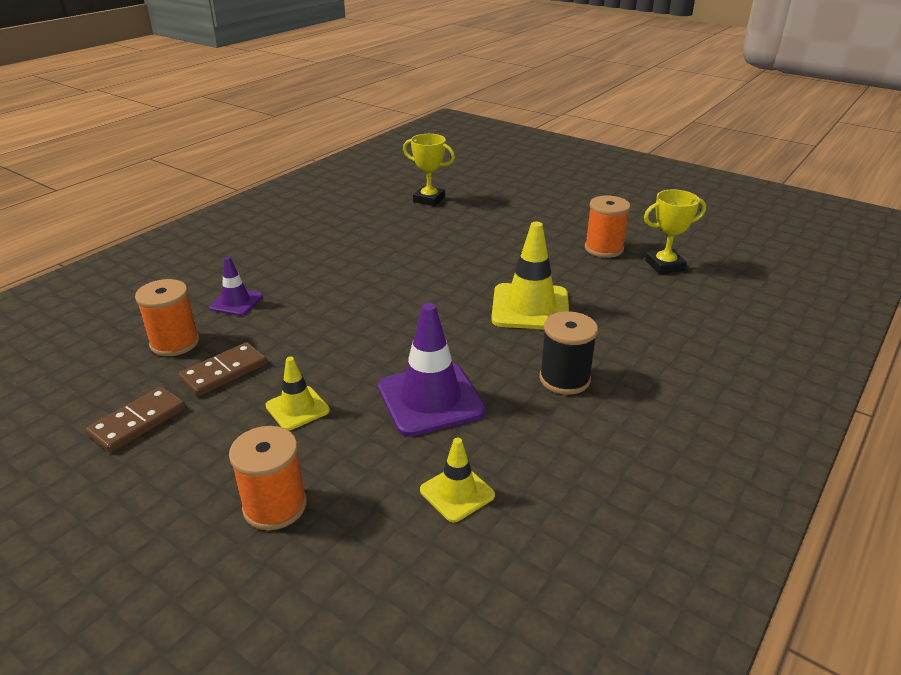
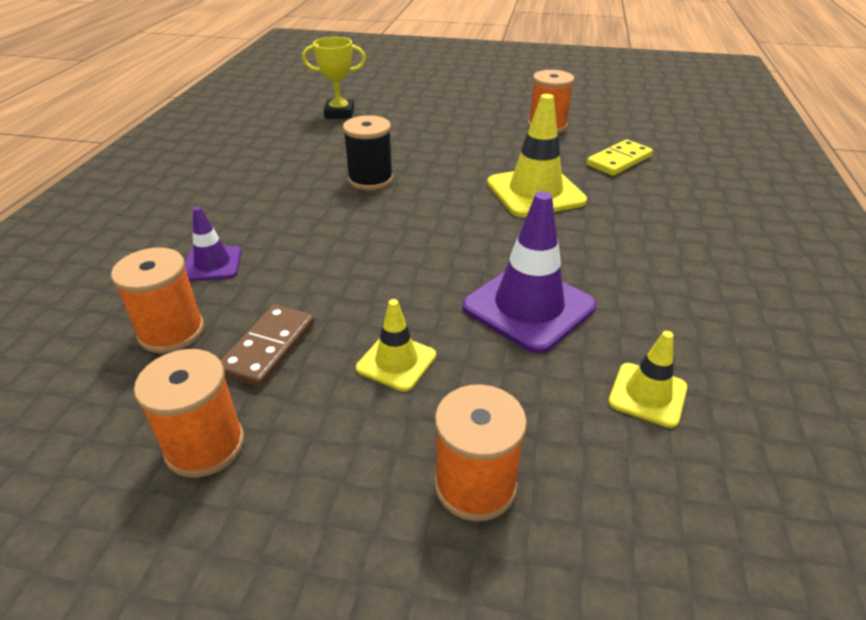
camera: 25 degrees left, 5 degrees up
(138, 422) = (205, 446): brown domino -> orange spool
(564, 379) = (631, 250): black spool -> black spool (370, 179)
(639, 297) = (619, 161): none -> yellow domino
(664, 265) = (611, 130): yellow trophy -> none

